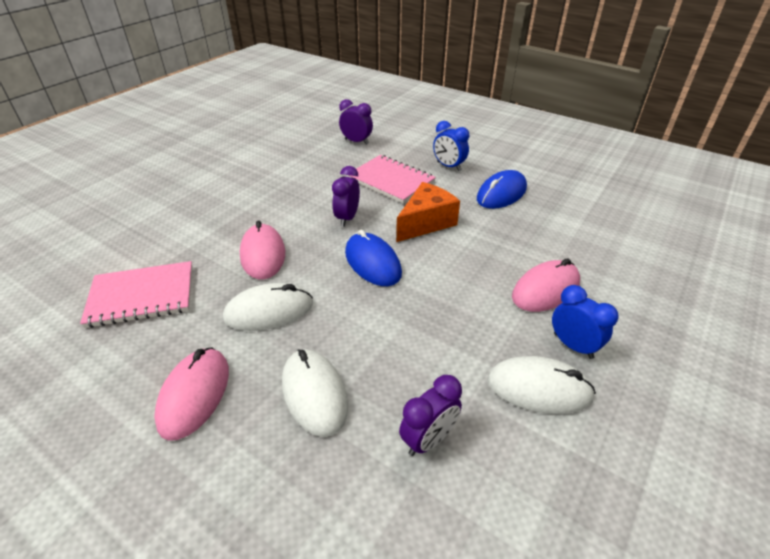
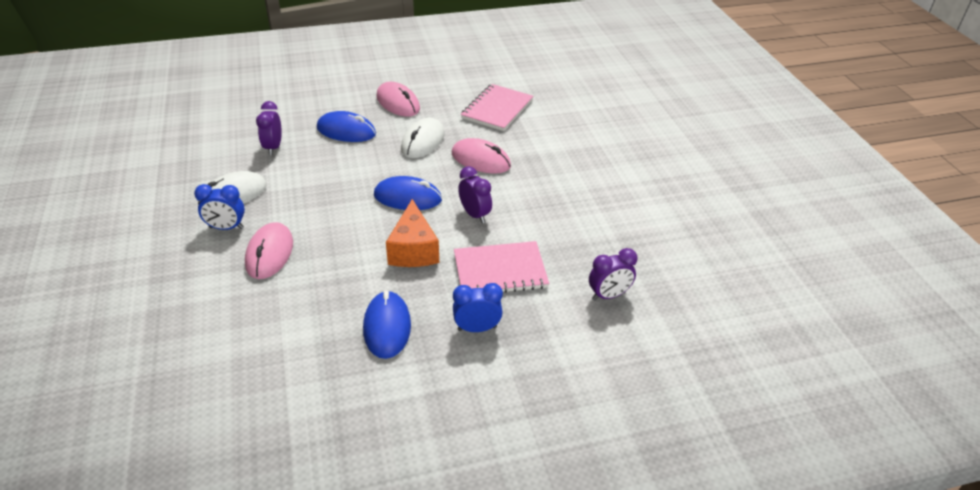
camera: 130 degrees right, 0 degrees up
(314, 394) = (346, 131): white mouse -> blue mouse

